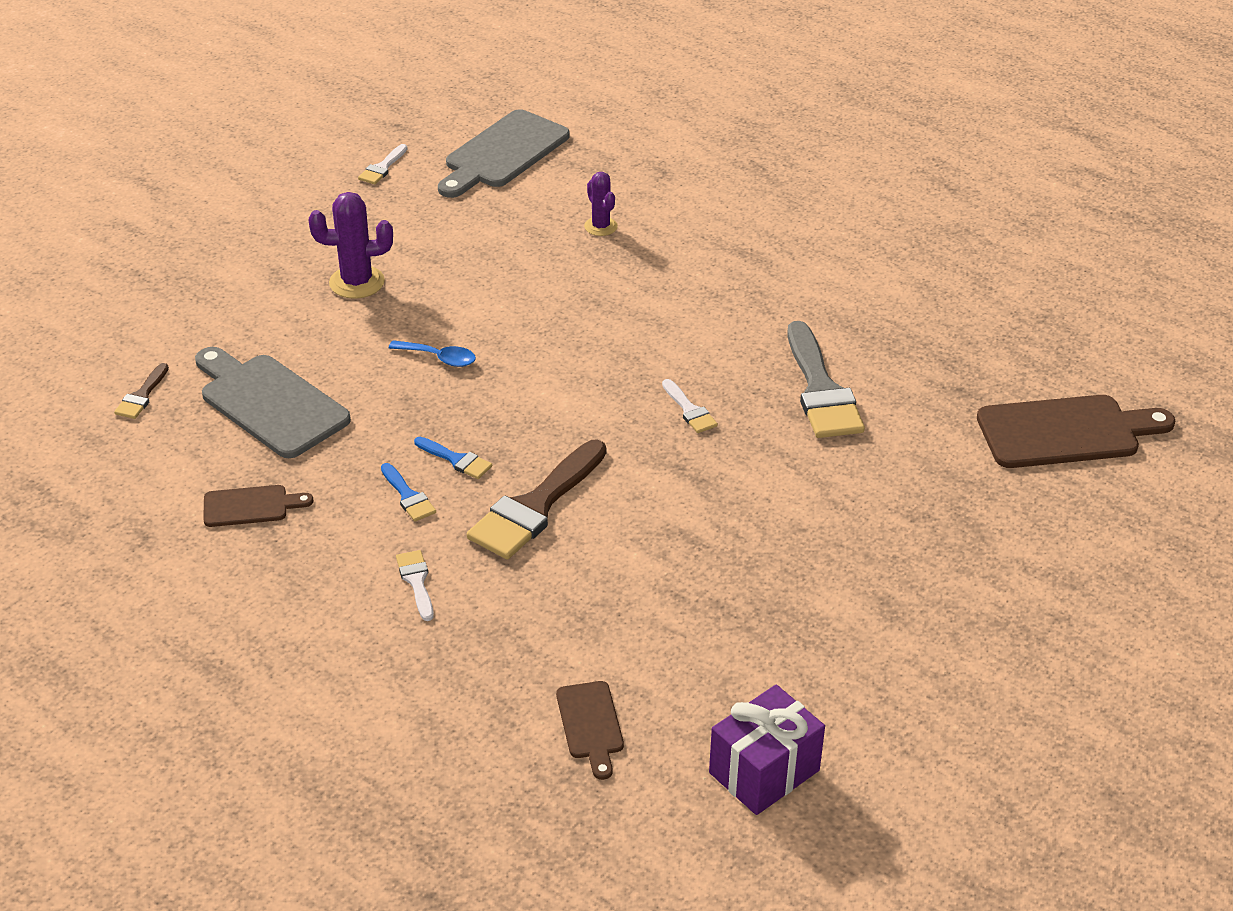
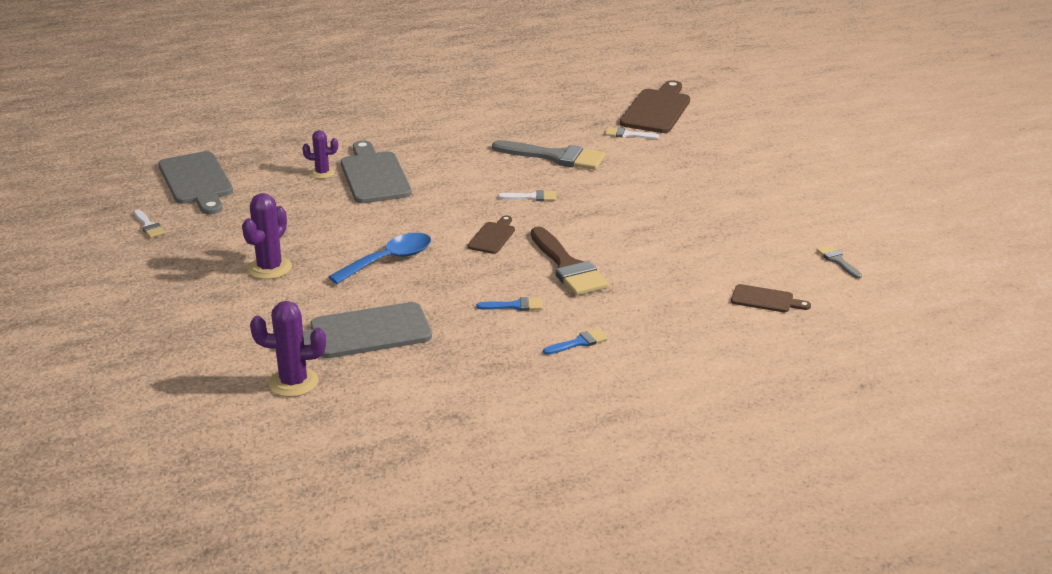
camera: 60 degrees left, 10 degrees down
(142, 396) = (293, 383): brown brush -> purple cactus
(250, 506) = (465, 365): brown cutting board -> brown cutting board (492, 237)
(416, 581) = (597, 323): white brush -> white brush (627, 134)
(439, 358) = (389, 260): blue spoon -> blue spoon, size x1.69
(456, 460) = (497, 280): blue brush -> blue brush (579, 342)
(630, 265) = (374, 175): none -> grey cutting board
(764, 771) = (837, 261): purple gift -> grey brush

